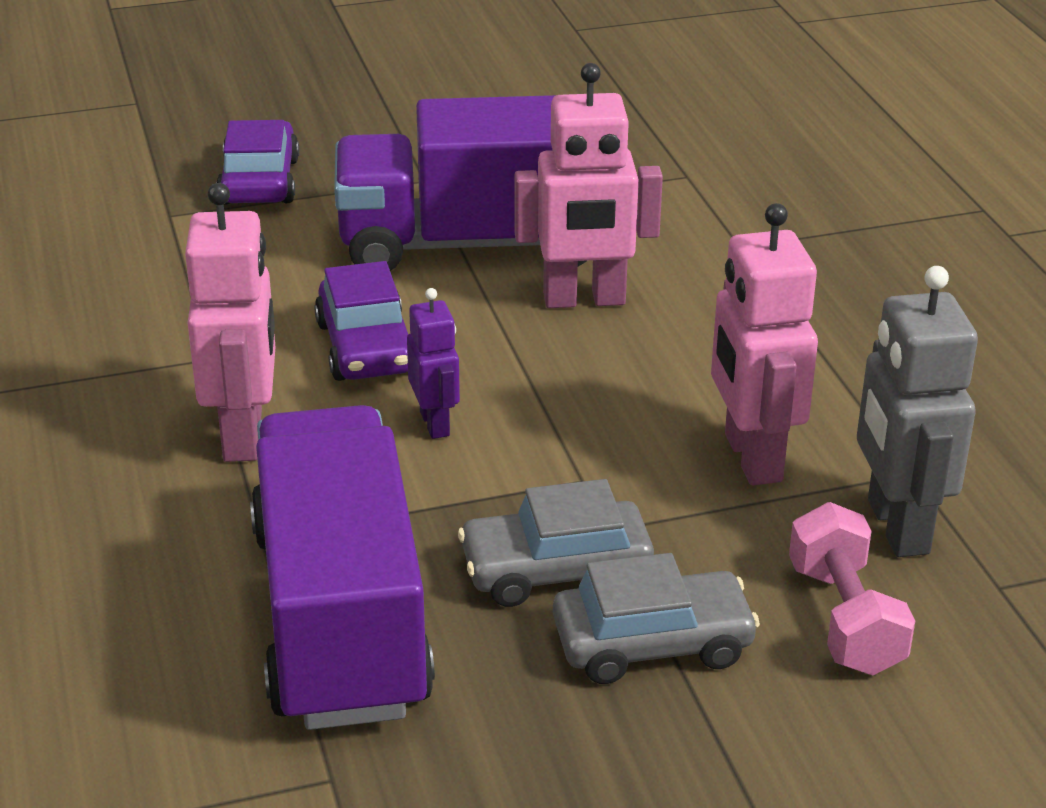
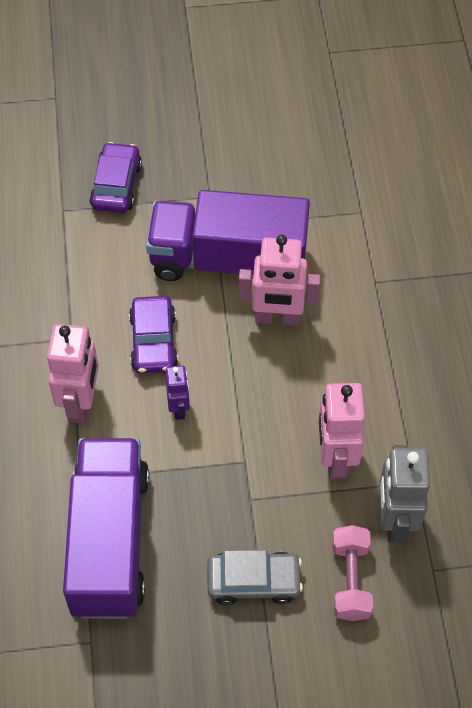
camera: 10 degrees right, 25 degrees up
(556, 570) = (218, 525): grey car -> none

